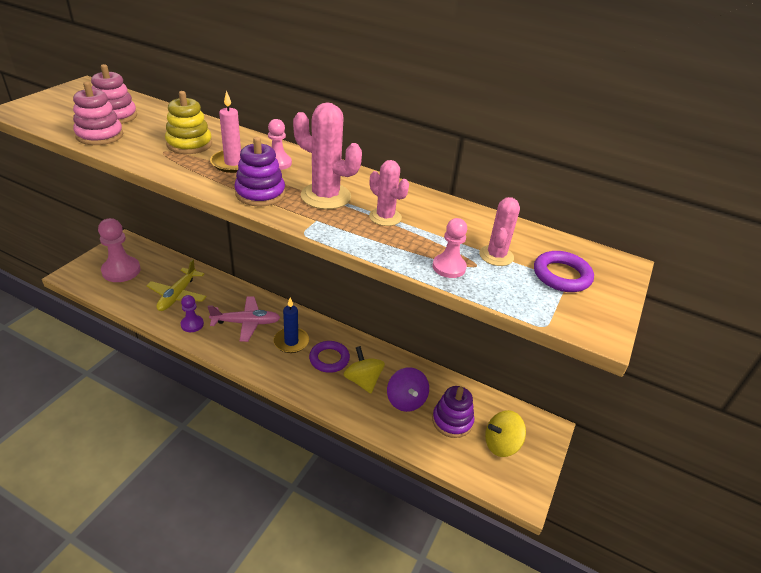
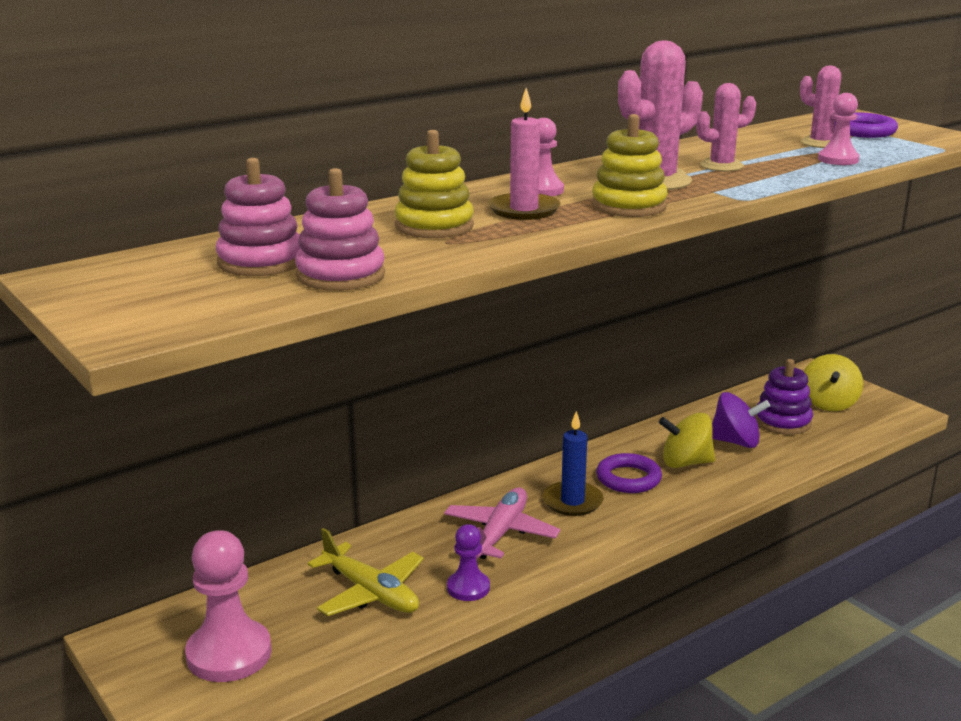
camera: 60 degrees left, 15 degrees down
(260, 193) = (628, 206): purple stacking toy -> yellow stacking toy

